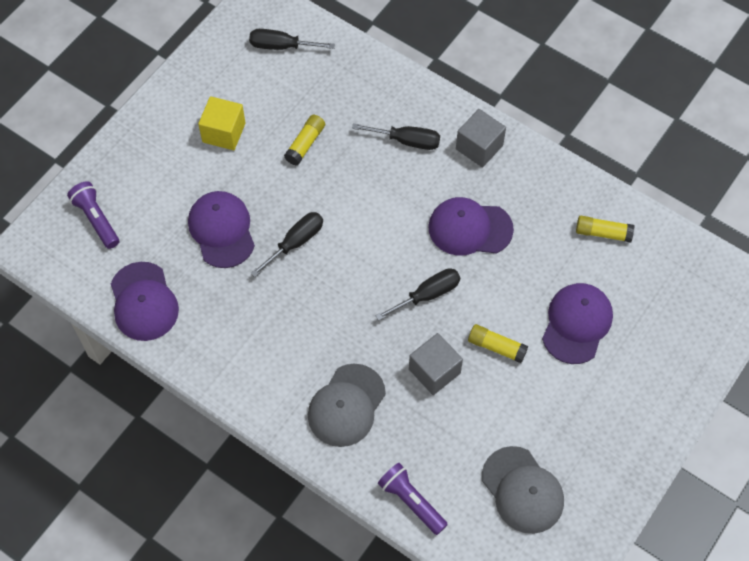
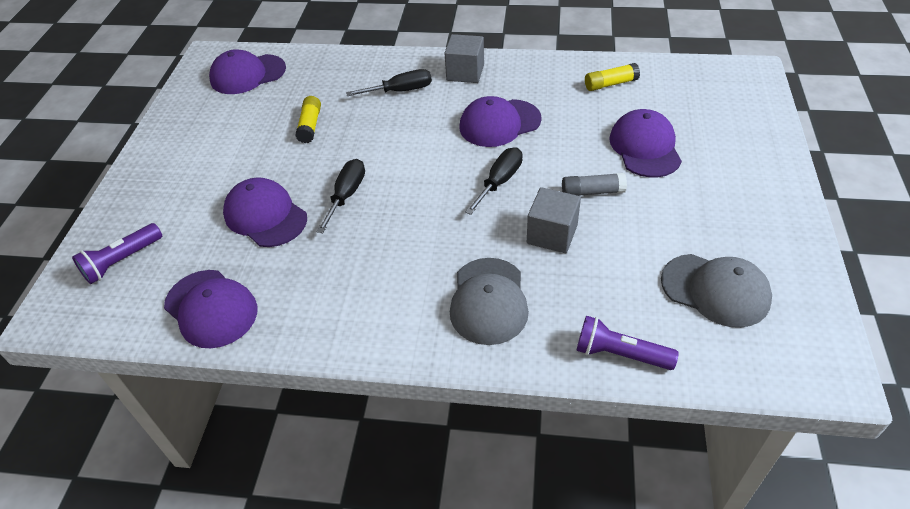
camera: 25 degrees left, 15 degrees down
(96, 219) = (122, 261): purple flashlight -> purple flashlight turned 75 degrees counterclockwise
(224, 132) = (226, 146): yellow cube -> none
(281, 46) = (247, 74): black screwdriver -> purple cap
(496, 347) = (592, 192): yellow glue stick -> grey glue stick

